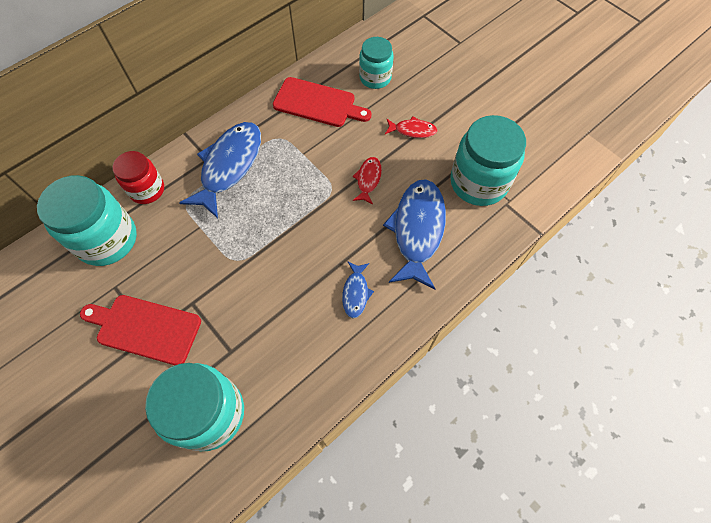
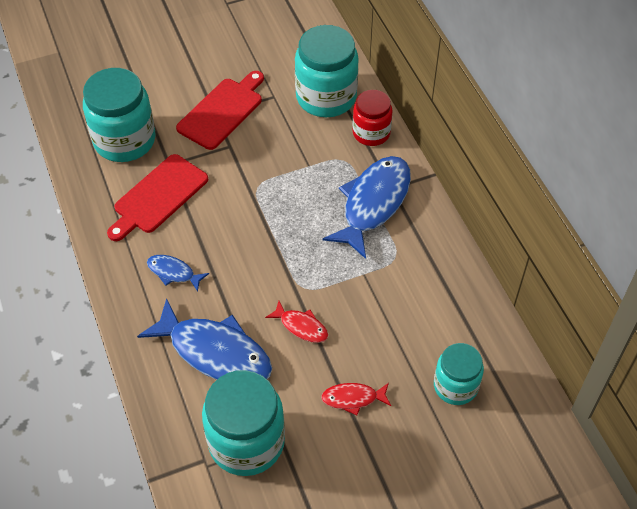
camera: 110 degrees right, 10 degrees down
(229, 166) = (373, 204): blue fish -> blue fish turned 105 degrees counterclockwise
(318, 103) = (434, 309): red cutting board -> red cutting board (158, 197)
(412, 130) = (353, 398): red fish -> red fish turned 60 degrees clockwise

